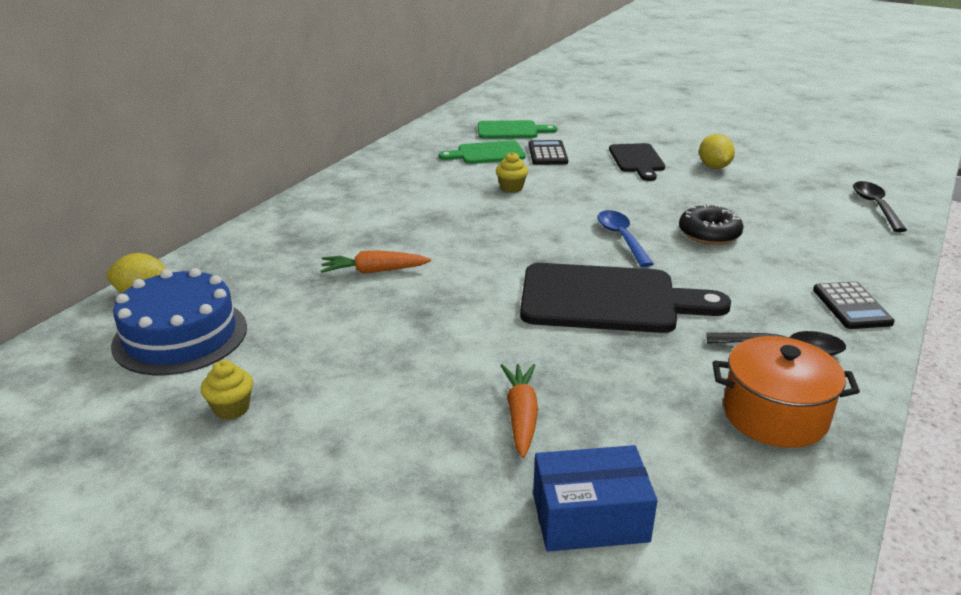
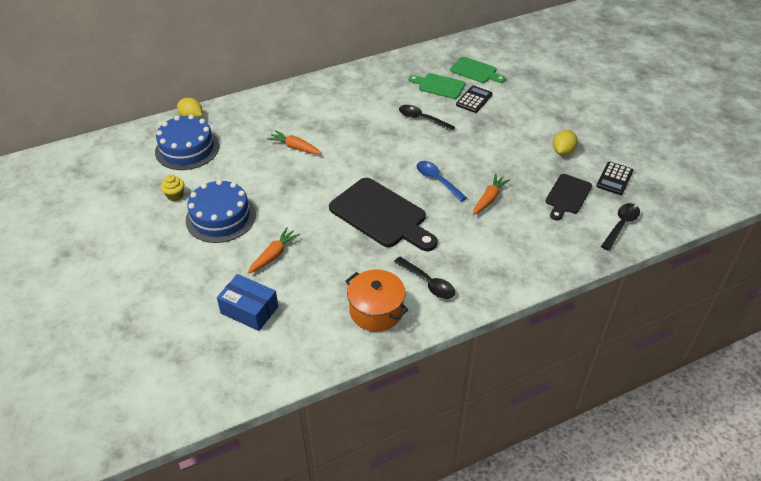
camera: 35 degrees right, 15 degrees up
(359, 404) = (220, 217): none -> blue cake
(511, 188) = (422, 119): yellow cupcake -> black spoon
(621, 238) = (437, 180): blue spoon -> blue spoon turned 60 degrees counterclockwise
(637, 160) = (521, 126): black cutting board -> black cutting board (567, 196)
(709, 234) = (489, 199): black donut -> orange carrot
(851, 306) = (498, 279): black calculator -> black calculator (614, 179)

